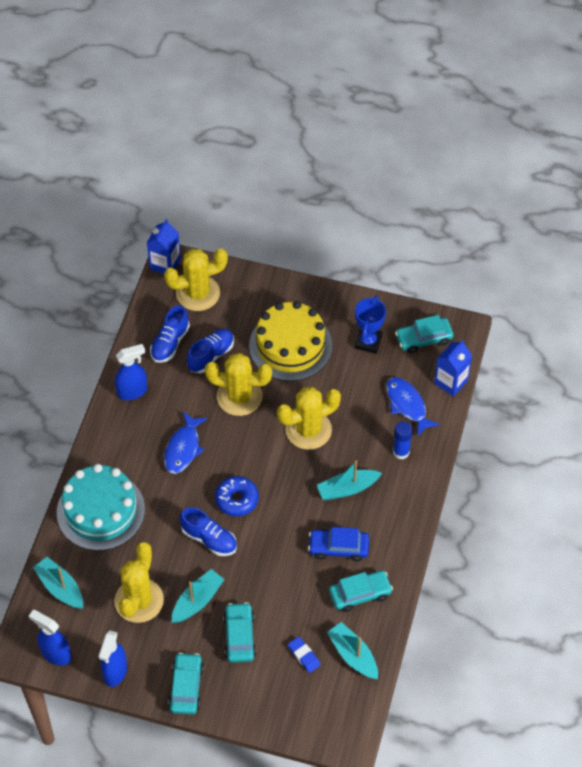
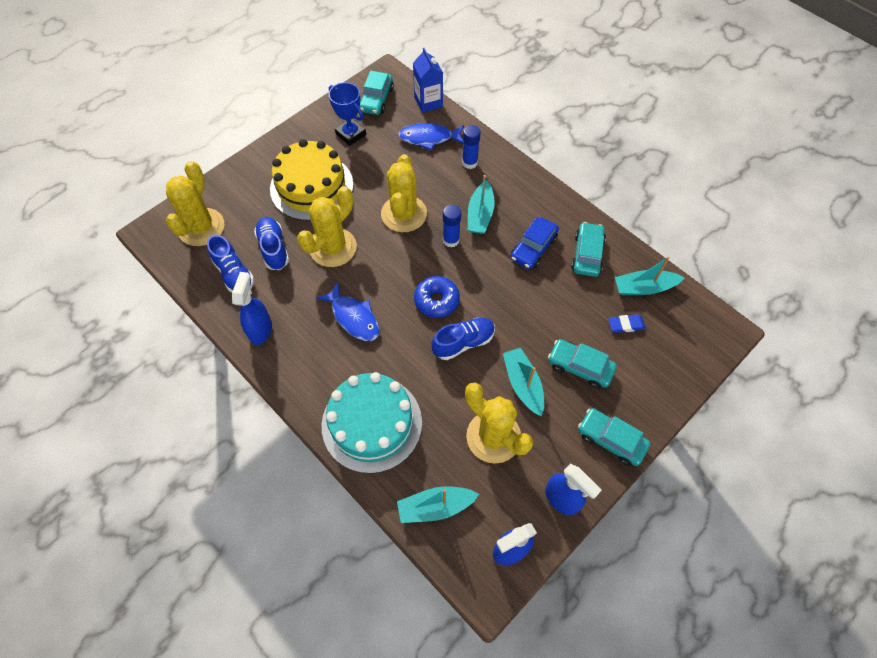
camera: 60 degrees left, 5 degrees up
(165, 264) = (148, 237): blue carton -> none
(304, 480) = (451, 240): none -> blue glue stick

